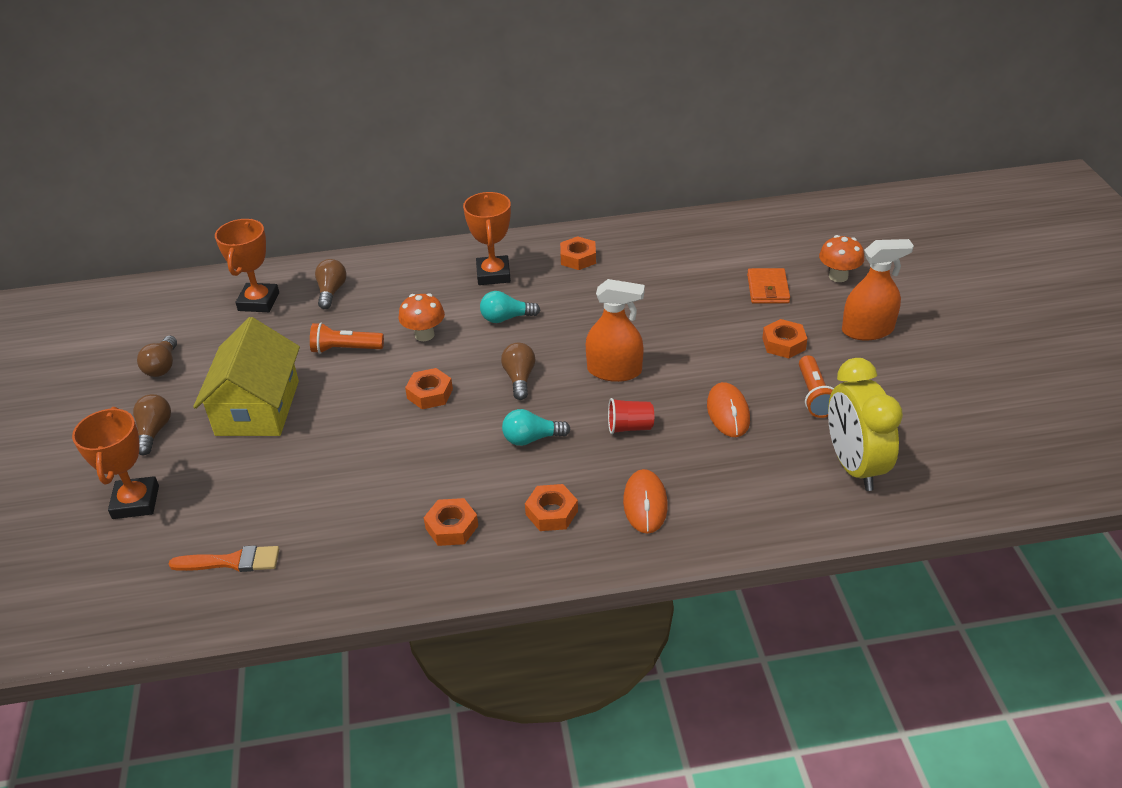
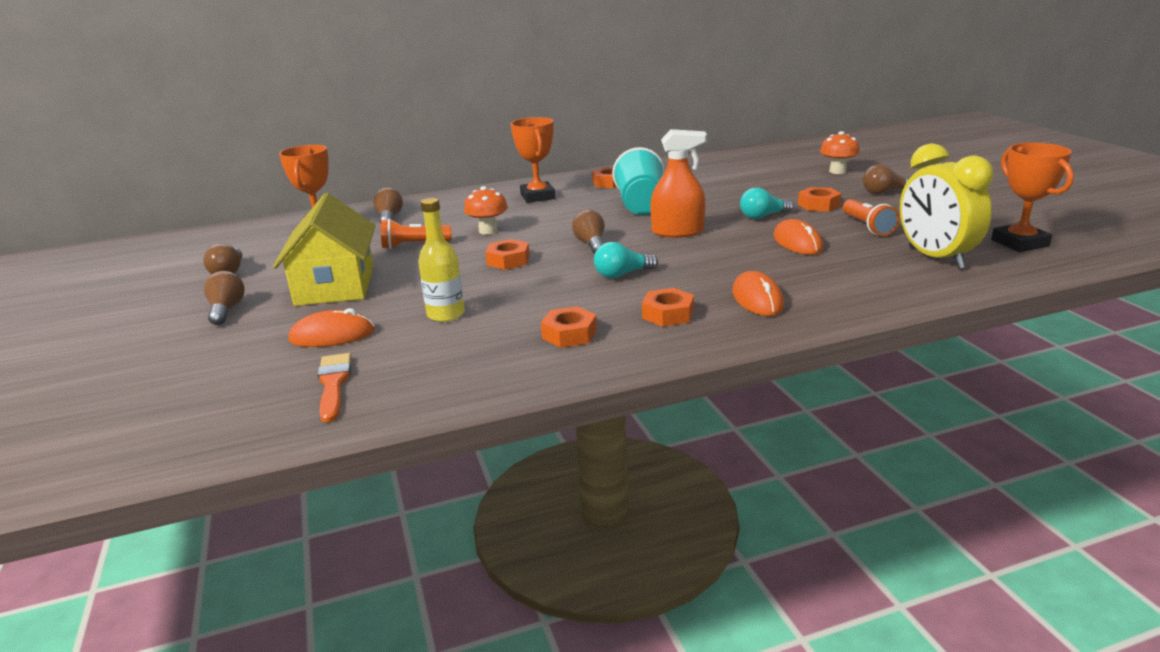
camera: 10 degrees left, 15 degrees down
(136, 502) = (213, 356): orange trophy -> orange trophy (1019, 243)
(232, 561) = (333, 384): orange brush -> orange brush turned 90 degrees counterclockwise
(242, 489) = (332, 335): none -> orange mouse
(349, 475) = (446, 314): none -> yellow bottle
(506, 318) = (561, 216): turquoise light bulb -> turquoise light bulb (763, 216)
(595, 312) = (641, 205): none -> turquoise cup
(630, 427) = (712, 259): red cup -> none
(768, 289) = (783, 182): orange wallet -> none
(867, 330) = (884, 192): orange spray bottle -> brown light bulb

